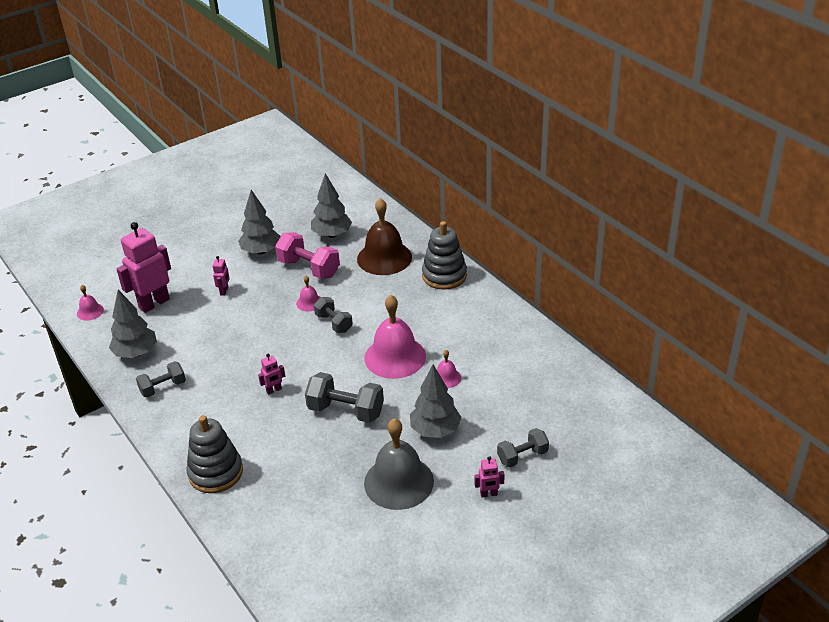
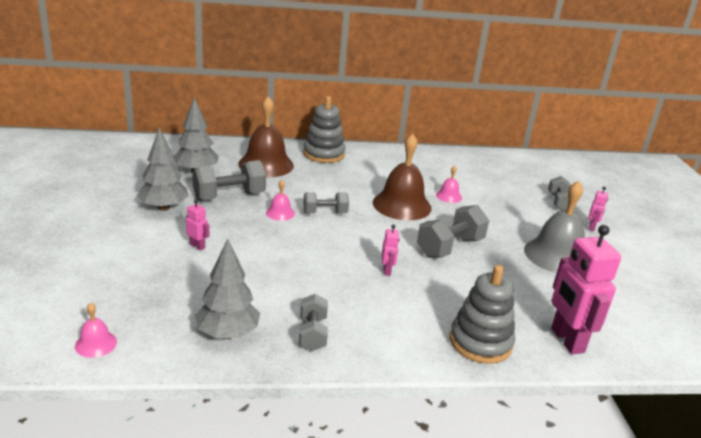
camera: 65 degrees left, 10 degrees down
(154, 303) = (152, 293): pink robot -> pink robot (566, 340)
(309, 268) = (229, 196): pink dumbbell -> grey dumbbell
(395, 357) = (402, 205): pink bell -> brown bell
(435, 430) = (506, 221): grey tree -> none

